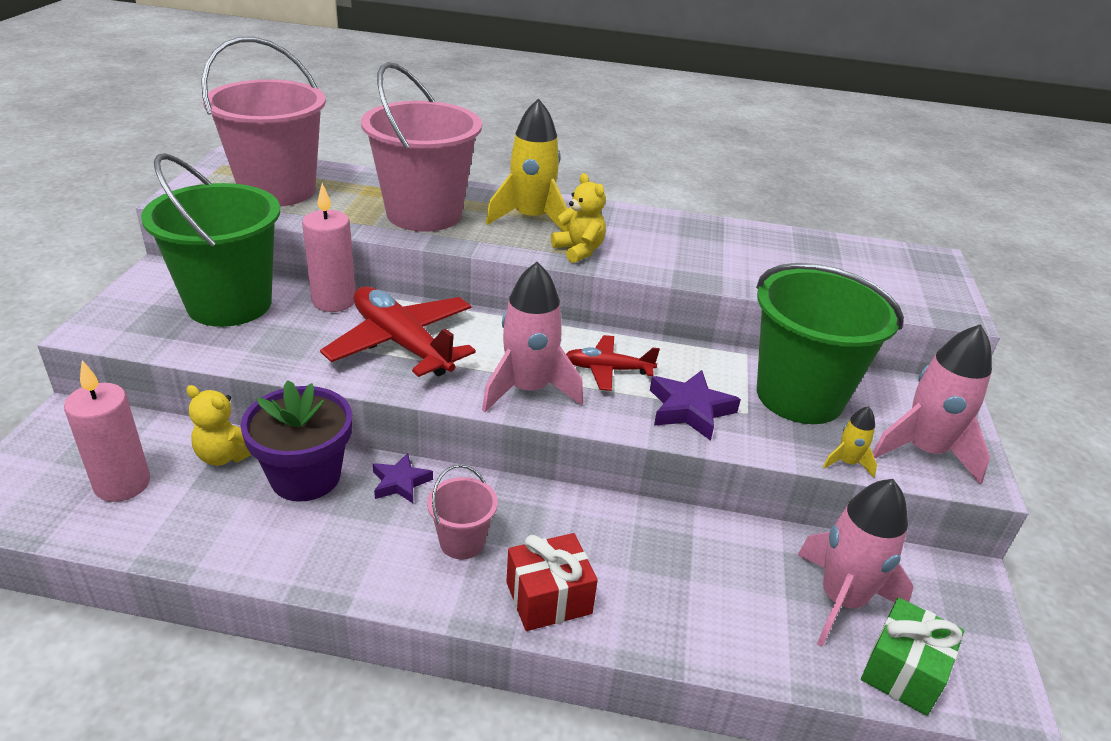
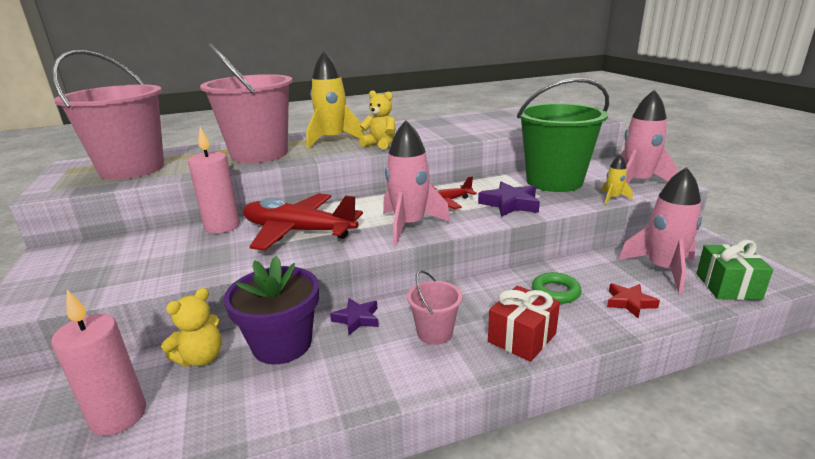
camera: 25 degrees left, 10 degrees down
(226, 455) = (201, 358): yellow teddy bear -> yellow teddy bear turned 45 degrees counterclockwise
(229, 304) = (136, 252): green bucket -> none
(656, 560) = (555, 292): none -> green ring
(732, 623) = (629, 303): none -> red star

